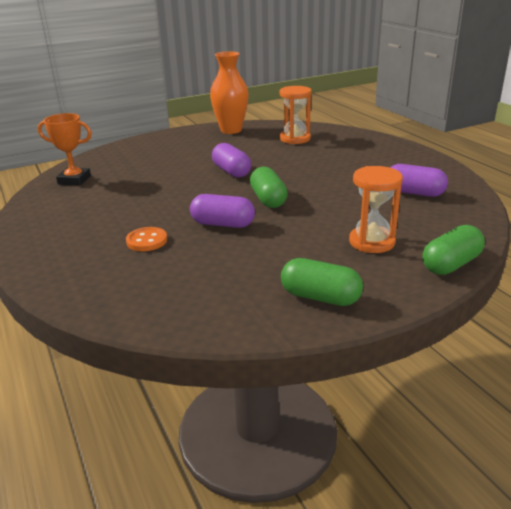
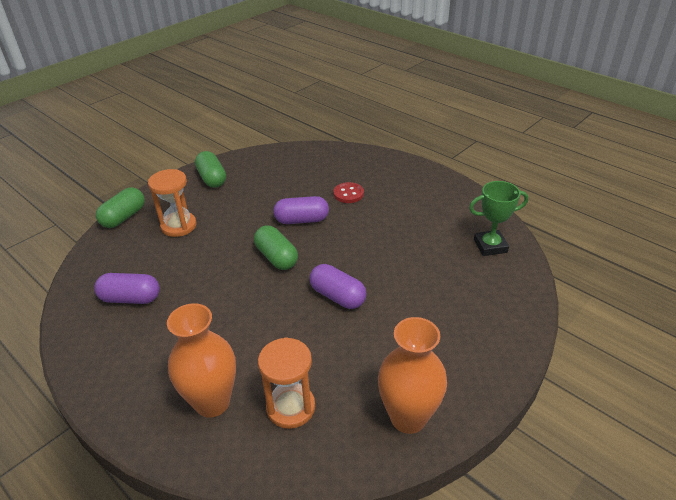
camera: 160 degrees right, 10 degrees up
(74, 180) = (490, 246): orange trophy -> green trophy
(147, 241) = (348, 194): orange button -> red button
(320, 297) = (212, 178): green capsule -> green capsule turned 60 degrees clockwise
(343, 145) = (212, 402): none -> orange vase

